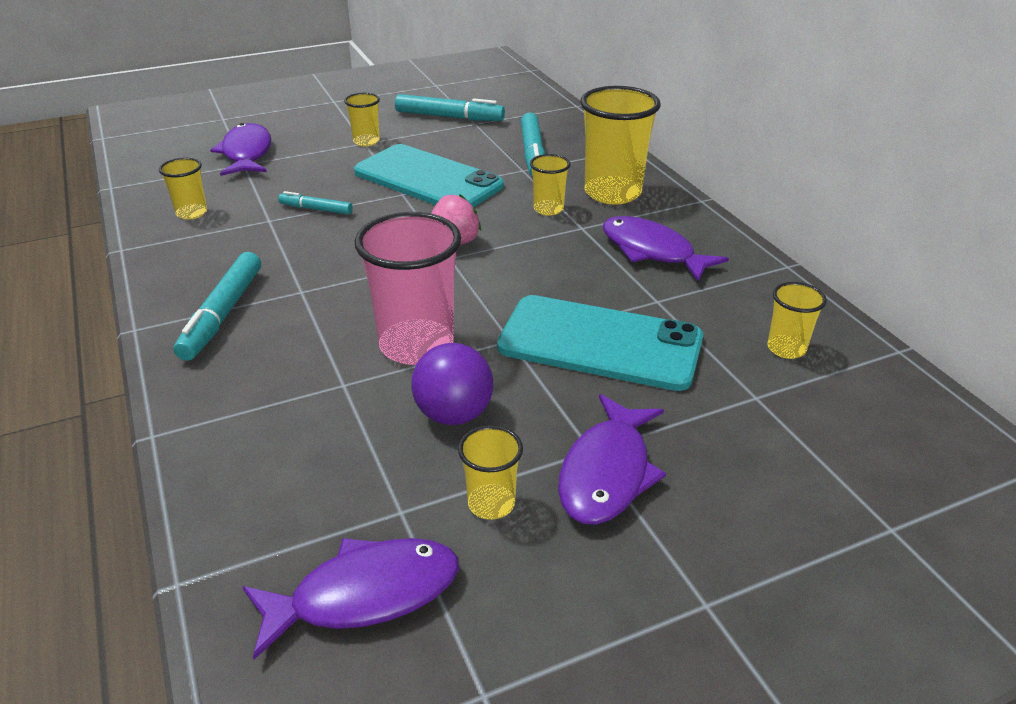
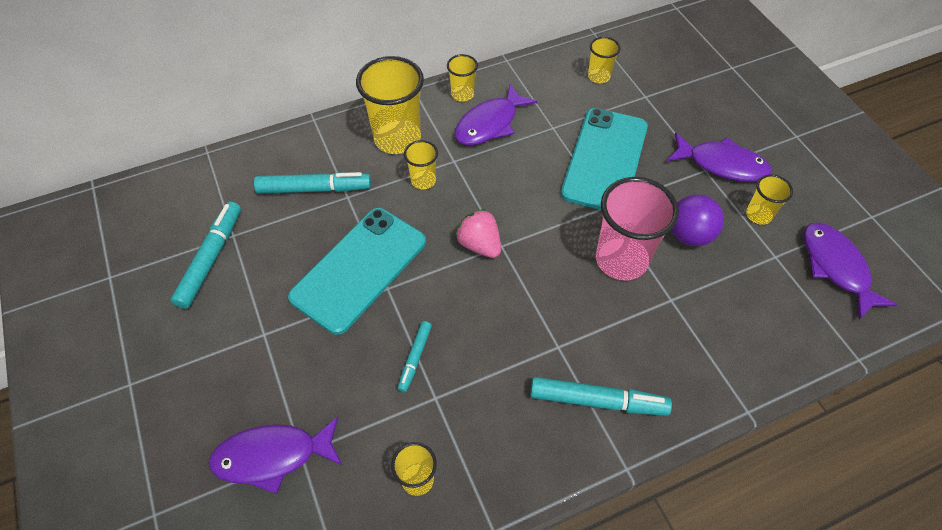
camera: 90 degrees left, 20 degrees up
(366, 141) = (261, 332): yellow cup -> yellow cup (462, 94)

